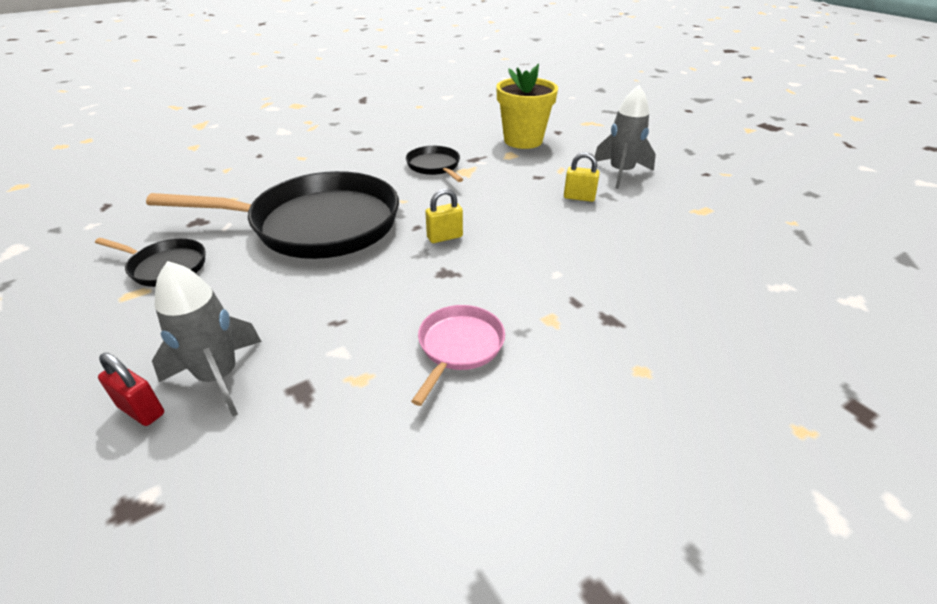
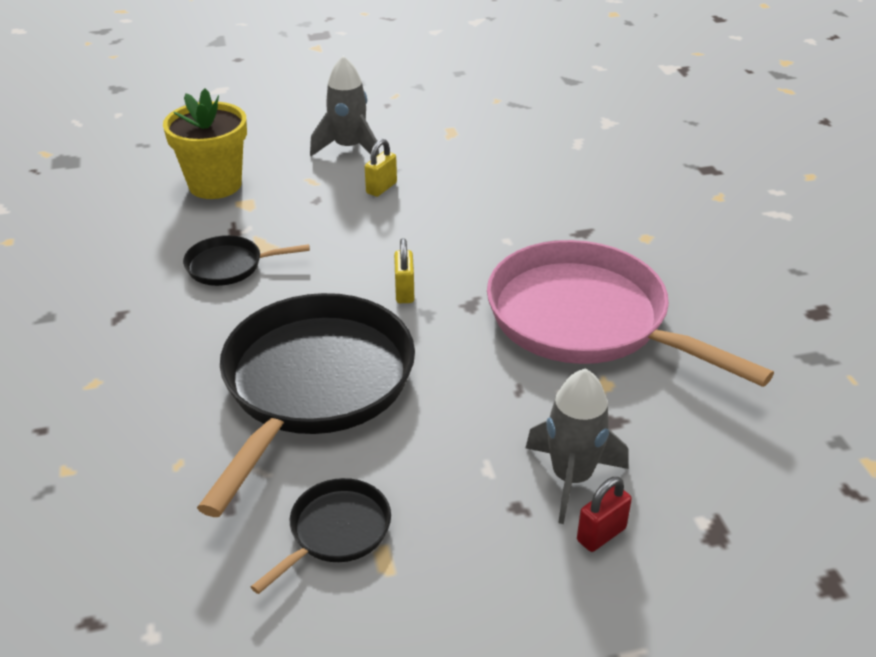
camera: 70 degrees left, 0 degrees up
(459, 347) = (586, 319): pink pan -> pink pan, size x2.22

